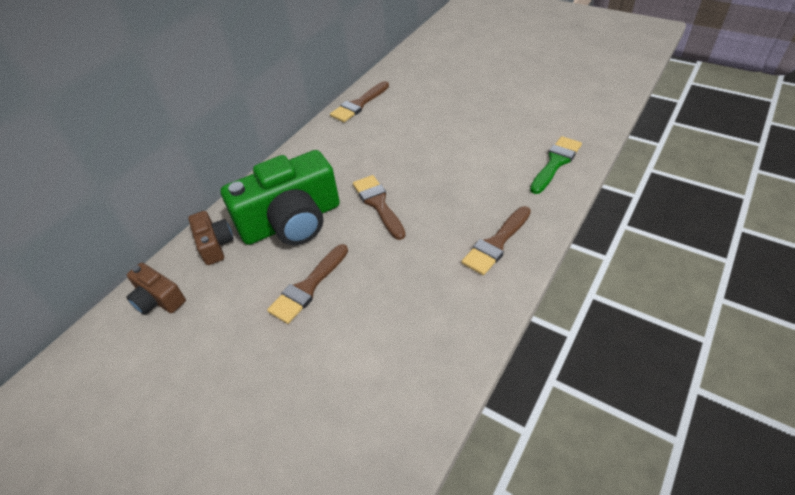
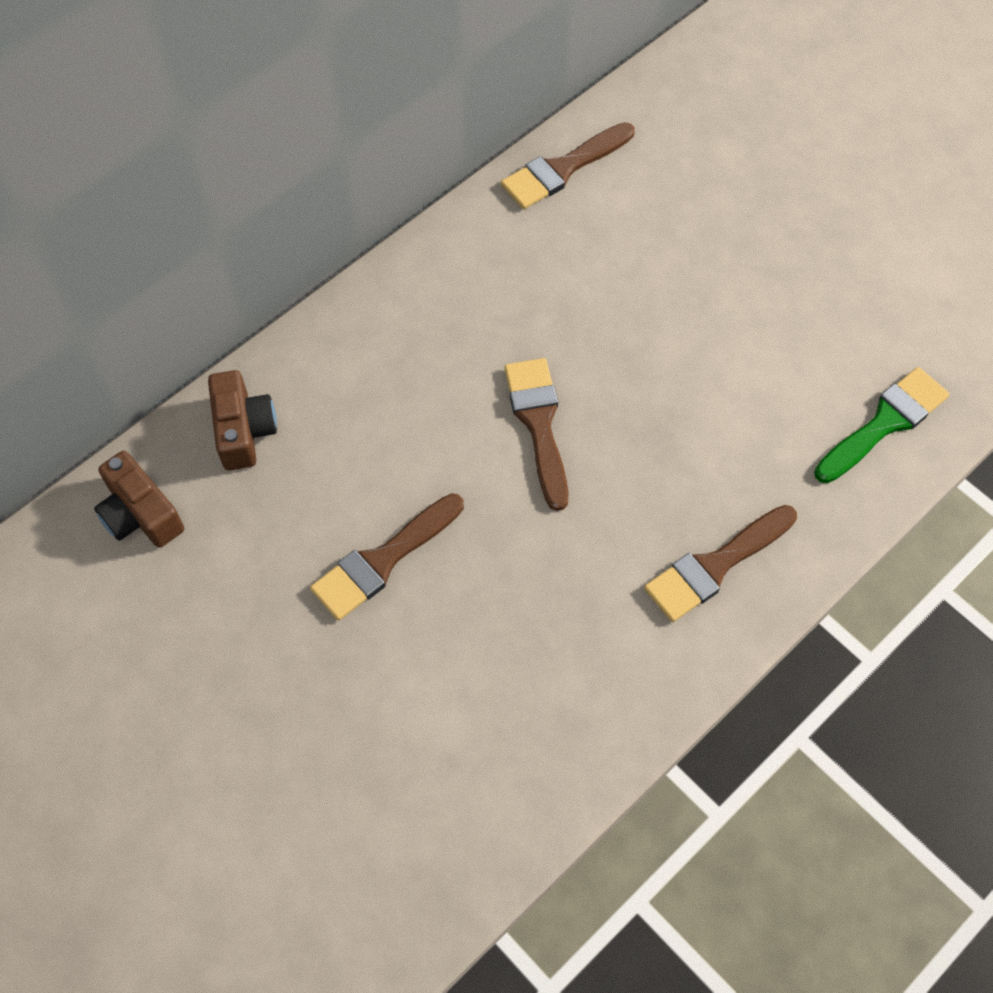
camera: 10 degrees right, 15 degrees up
(292, 221) = (381, 418): green camera -> none

